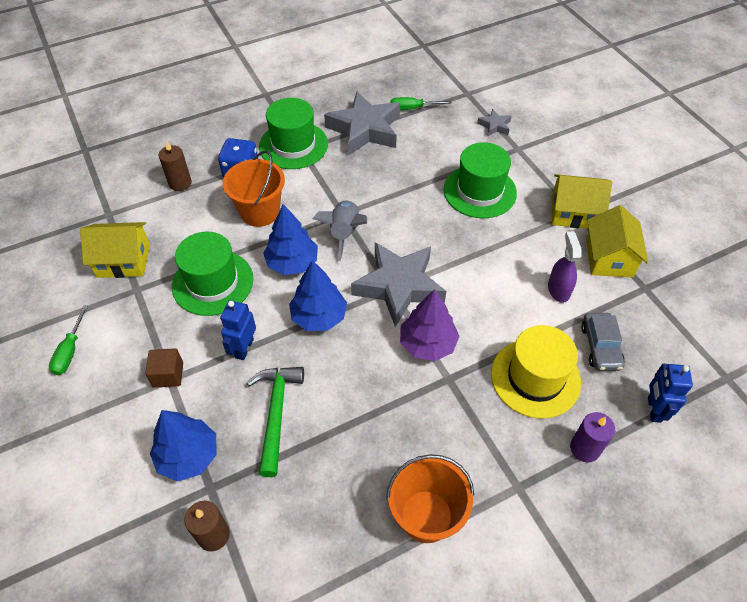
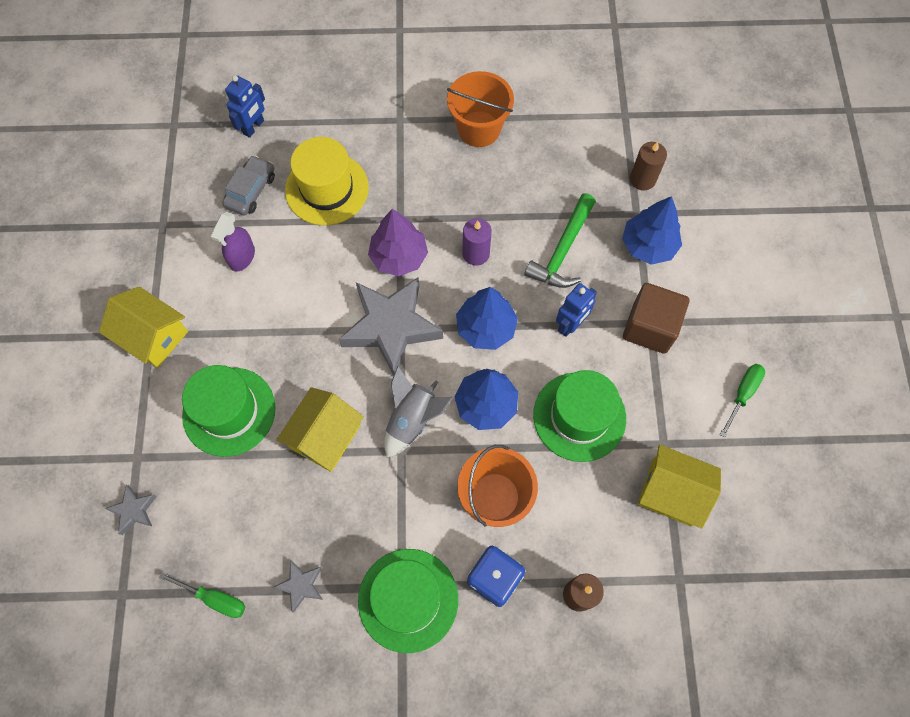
camera: 155 degrees left, 15 degrees up
(168, 375) = (650, 327): brown cube -> brown cube, size x1.63
(365, 129) = (301, 585): grey star -> grey star, size x0.44
(585, 448) = (330, 123): purple candle -> purple candle (476, 253)
(609, 258) = (166, 268): yellow house -> yellow house (325, 436)

